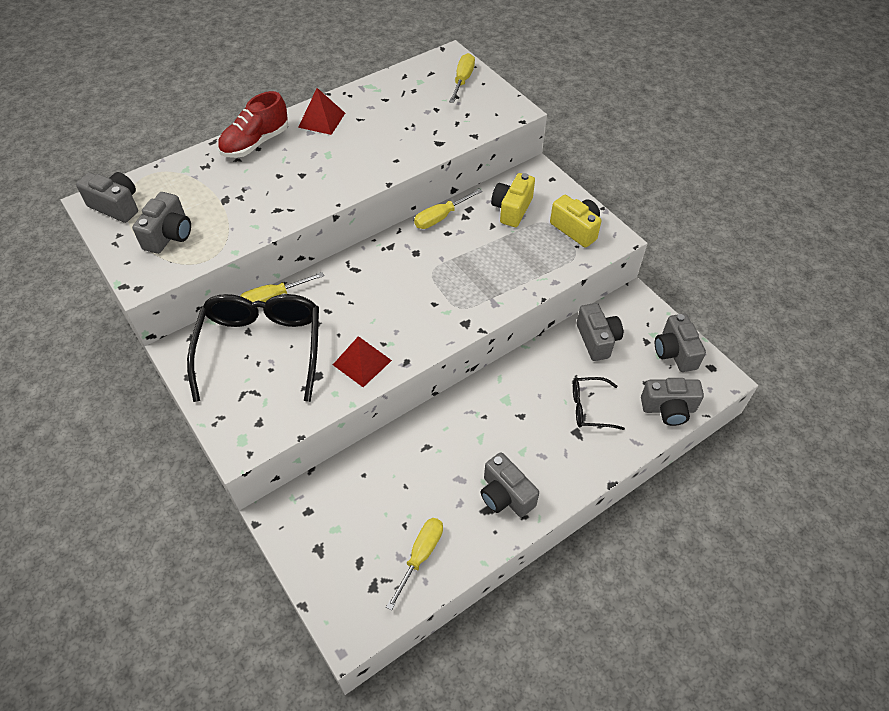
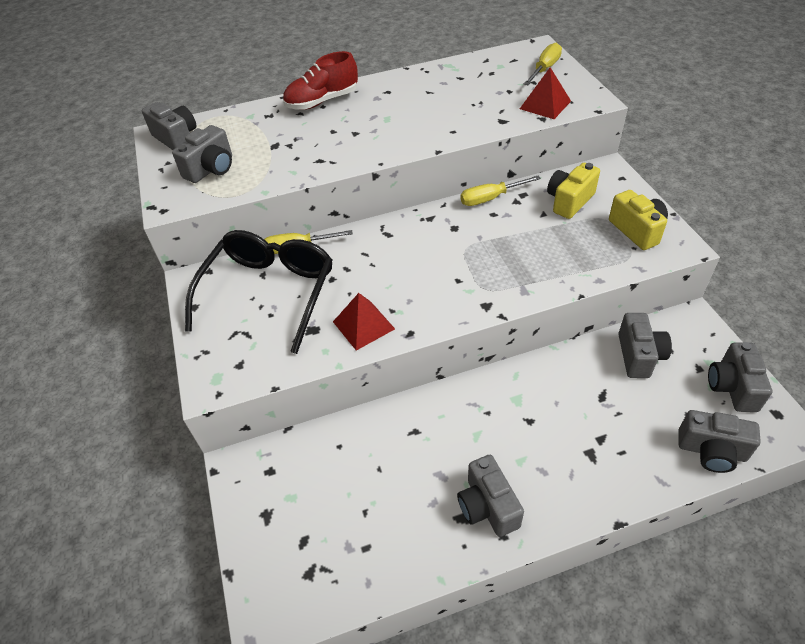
camera: 20 degrees right, 5 degrees down
(321, 120) = (392, 89): red pyramid -> red pyramid (545, 105)
(420, 555) = (371, 551): yellow screwdriver -> none
(590, 408) = (613, 429): black glasses -> none

